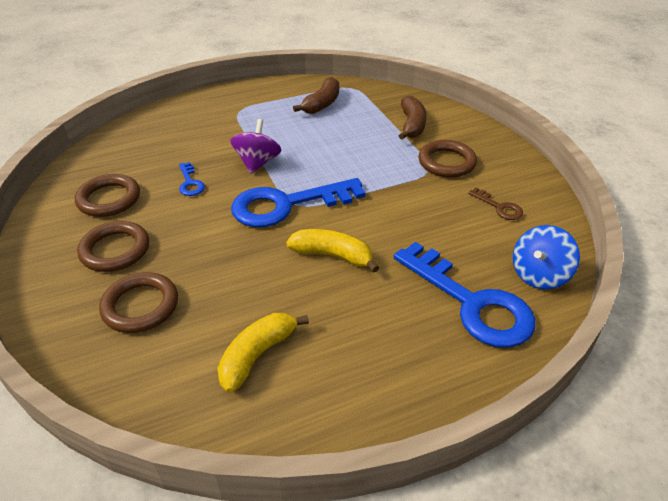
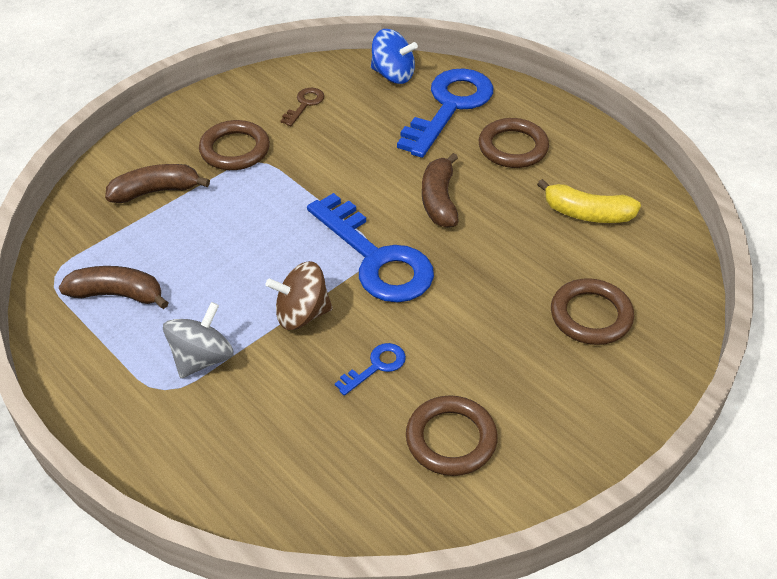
camera: 110 degrees left, 5 degrees up
(115, 250) = (533, 379): brown ring -> brown ring (513, 147)
(250, 124) = (202, 358): none -> grey spinning top
(257, 163) = (301, 314): purple spinning top -> brown spinning top
(333, 255) = (439, 200): yellow banana -> brown banana

